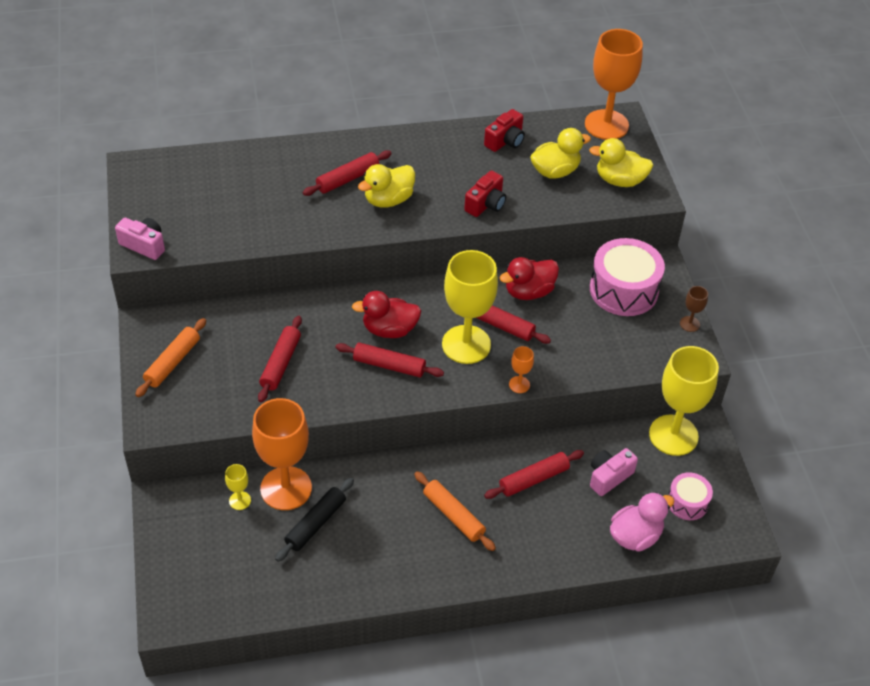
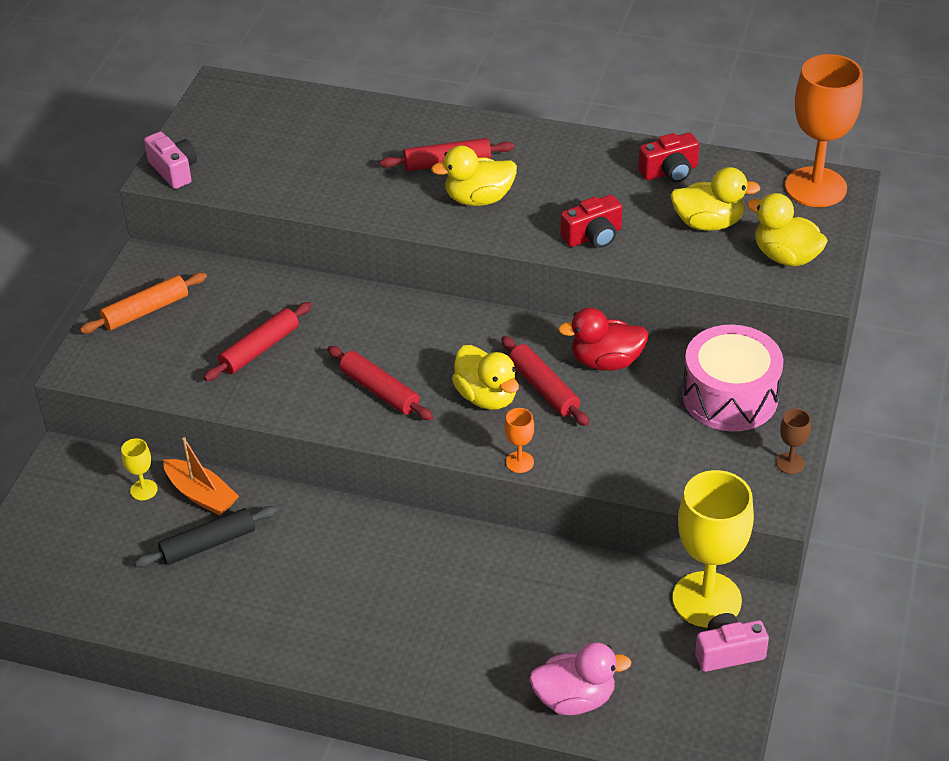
camera: 30 degrees right, 5 degrees down
(286, 488) = (201, 495): orange goblet -> orange boat
(389, 330) = (407, 352): red duck -> none
(453, 515) = (369, 593): orange rolling pin -> none
(466, 344) = (487, 397): yellow goblet -> yellow duck
(533, 479) = (493, 587): red rolling pin -> none
(609, 477) = (588, 618): pink camera -> pink camera (728, 652)
(687, 502) = (670, 685): pink drum -> none

